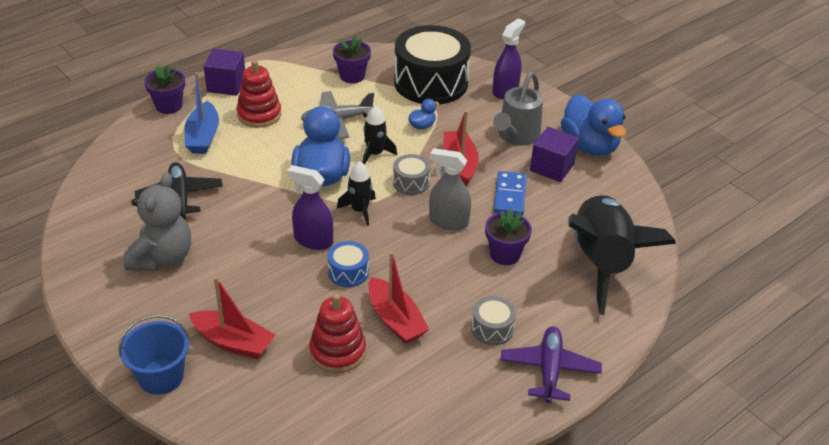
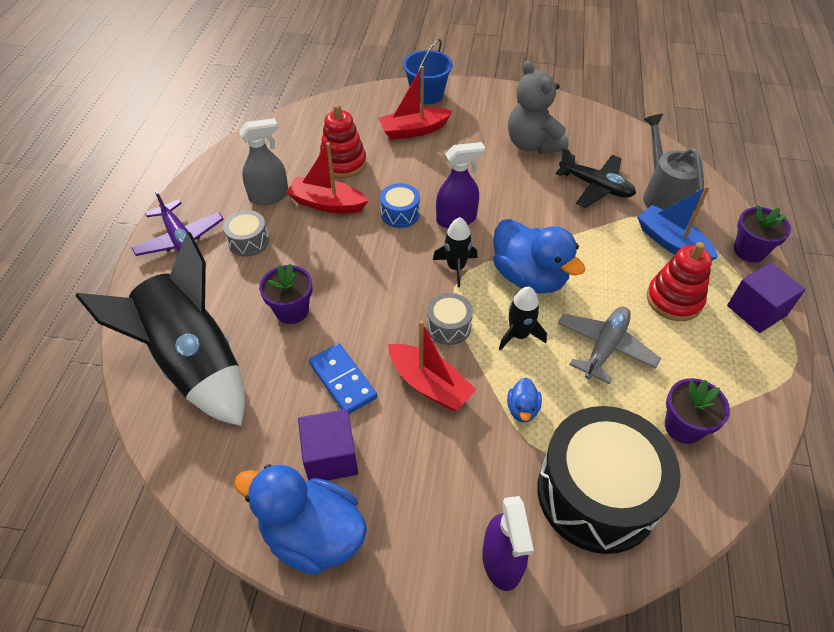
camera: 140 degrees right, 10 degrees up
(448, 221) = (372, 309): grey spray bottle -> grey spray bottle (269, 196)
(516, 136) = (411, 478): grey watering can -> grey watering can (663, 195)

